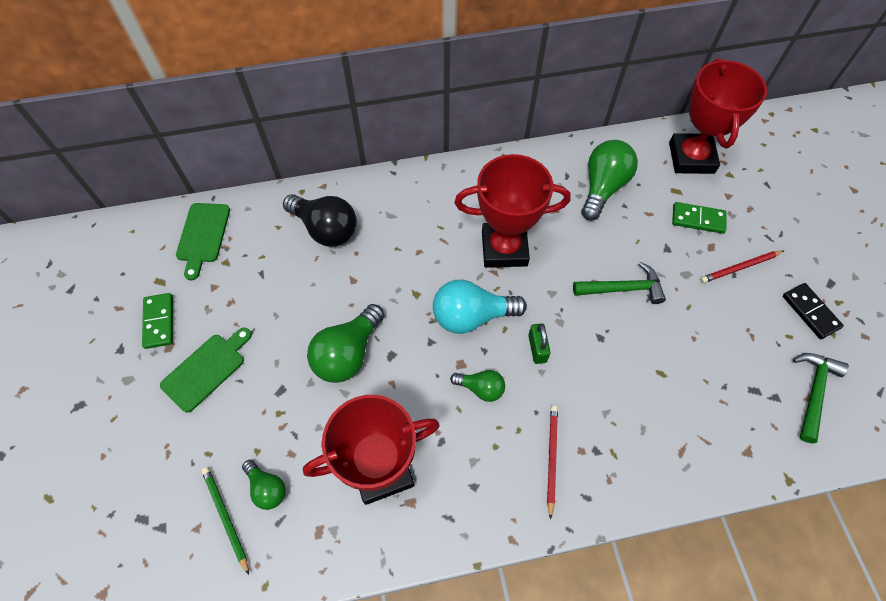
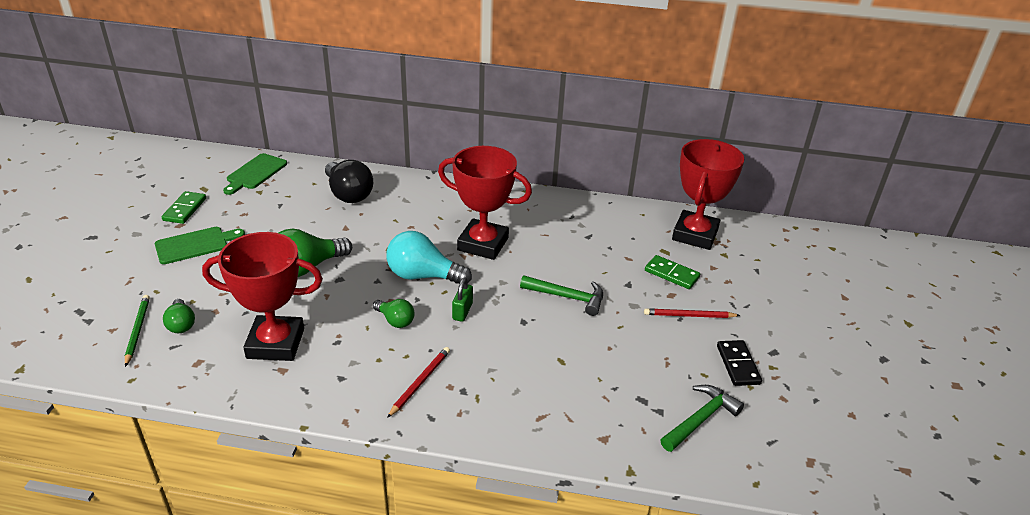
camera: 20 degrees right, 25 degrees down
(603, 187) = (598, 231): green light bulb -> none

